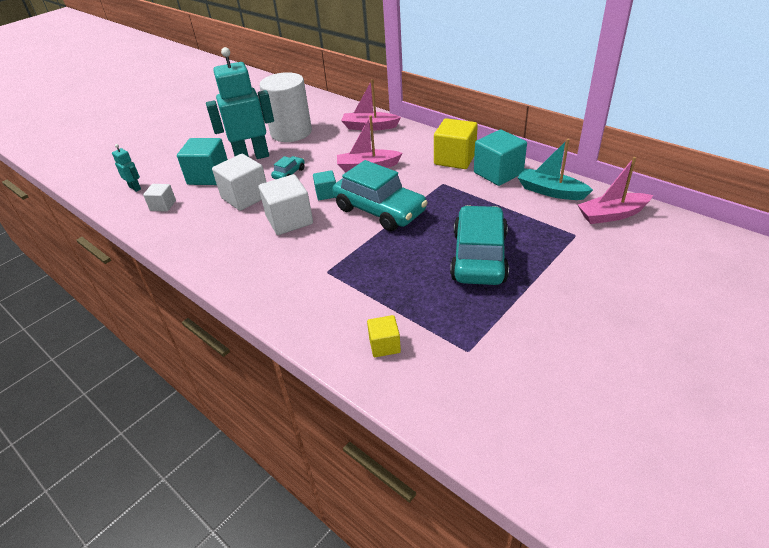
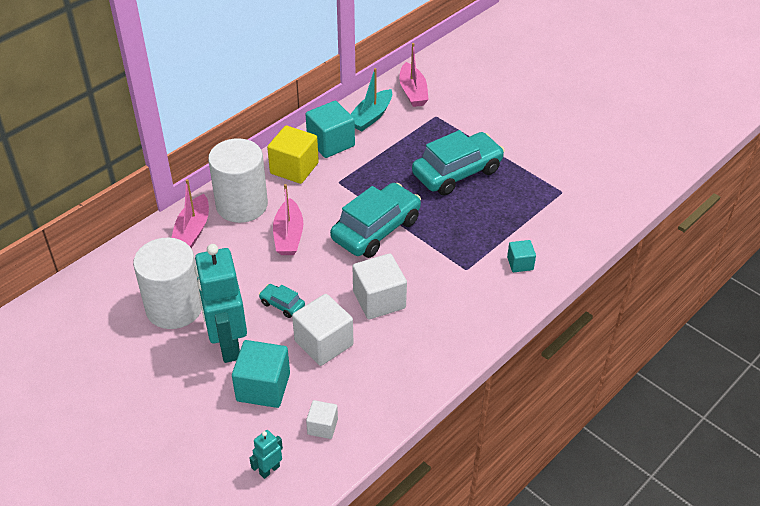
camera: 90 degrees left, 5 degrees up
(326, 193) = (335, 270): turquoise cube -> turquoise cube (520, 263)
(384, 345) = (557, 235): yellow cube -> none
(402, 142) = (242, 205): none -> white cylinder
(479, 256) = (457, 172): turquoise car -> turquoise car turned 135 degrees clockwise

